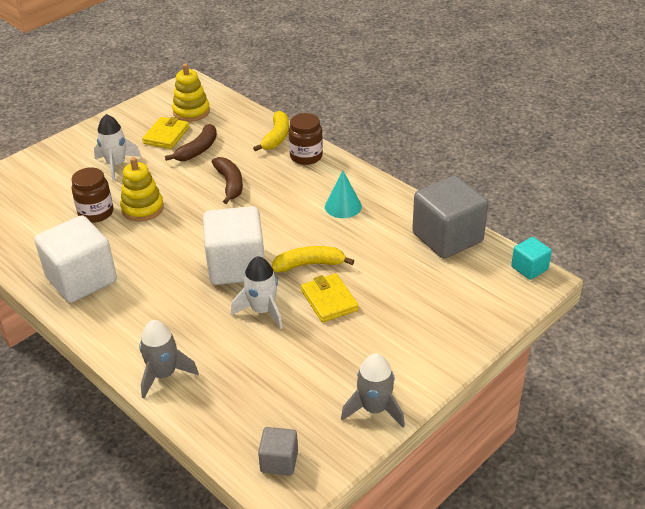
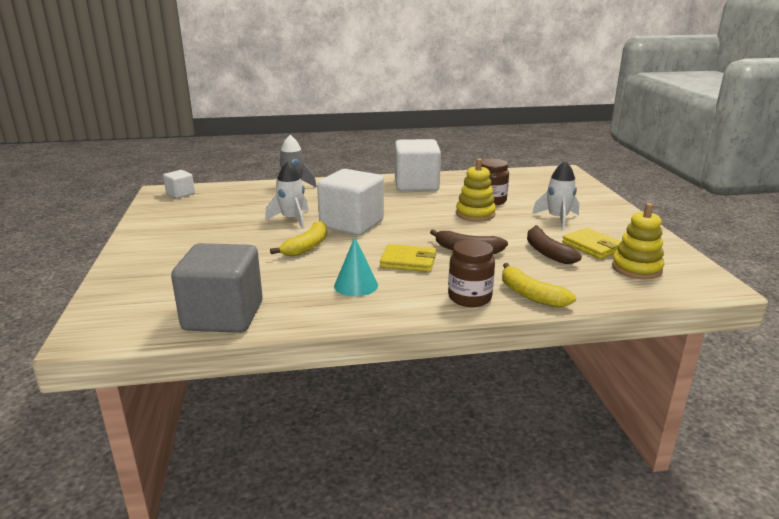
camera: 125 degrees right, 15 degrees down
(279, 461) = (180, 194): grey cube -> white cube
(329, 300) = (258, 240): yellow wallet -> yellow wallet (408, 261)
(374, 409) = (151, 223): grey rocket -> none
(529, 268) = (105, 337): turquoise cube -> none

